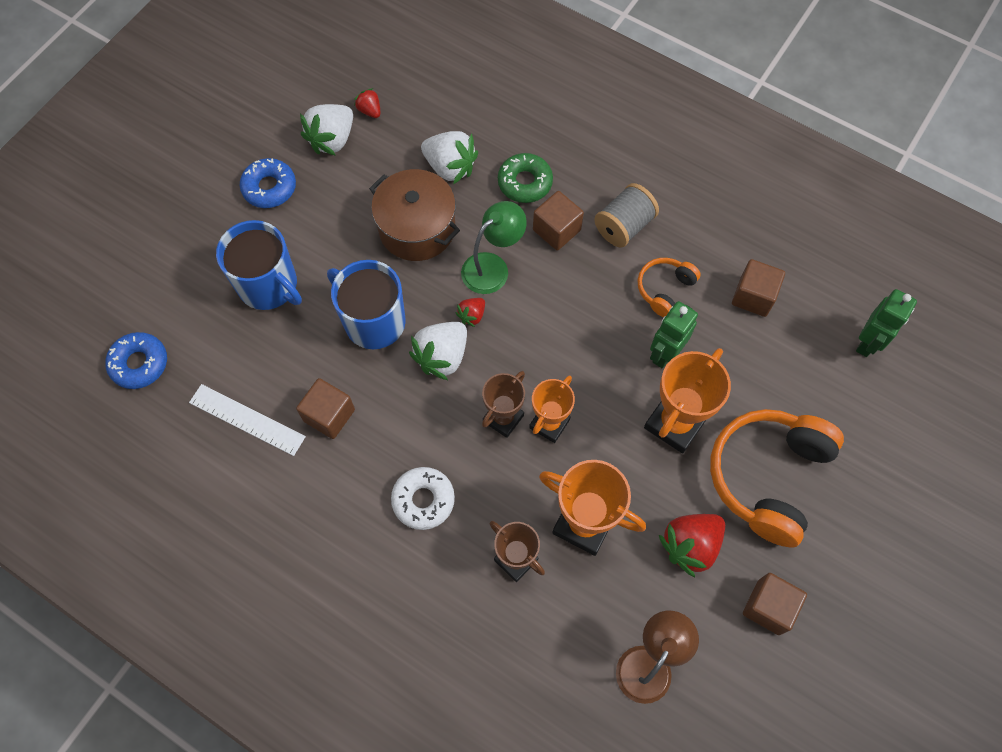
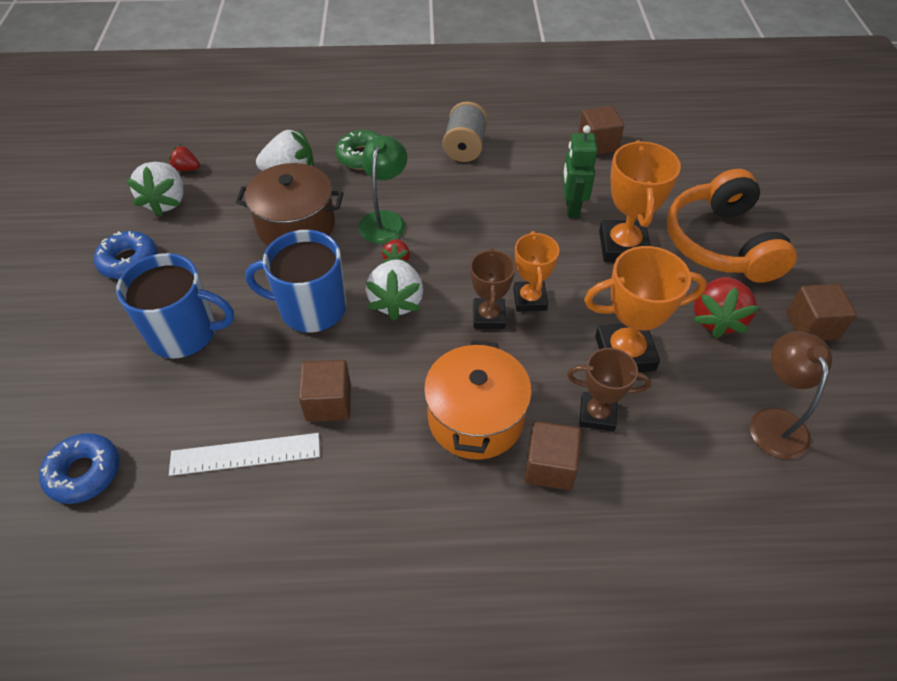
camera: 35 degrees left, 15 degrees down
(423, 500) = (475, 418): white donut -> orange pot
(556, 230) = (415, 173): brown cube -> brown cube (549, 466)
(664, 289) = (532, 170): orange headphones -> none
(868, 342) = (697, 133): green robot -> none

